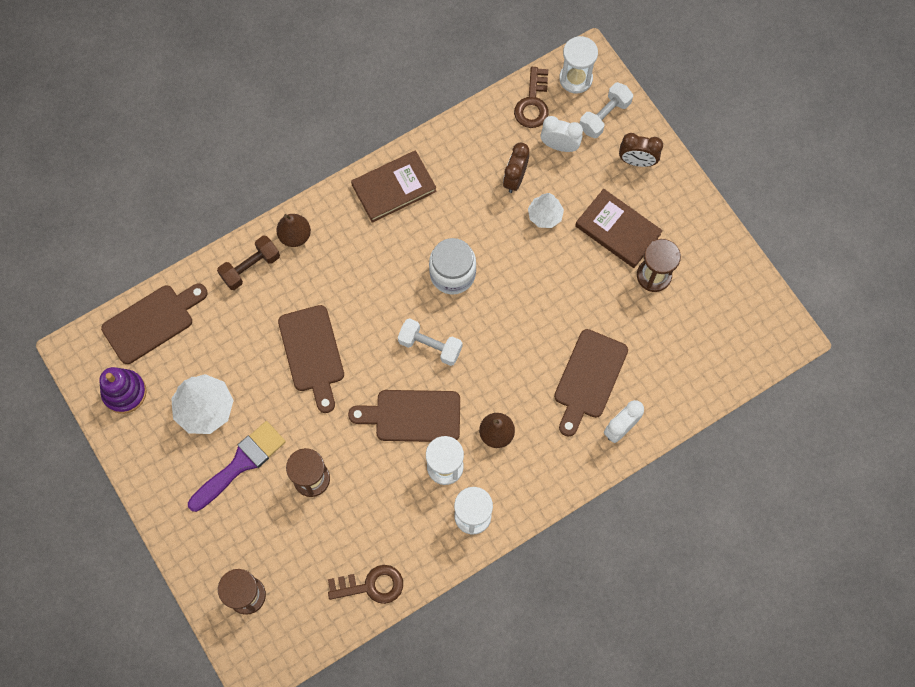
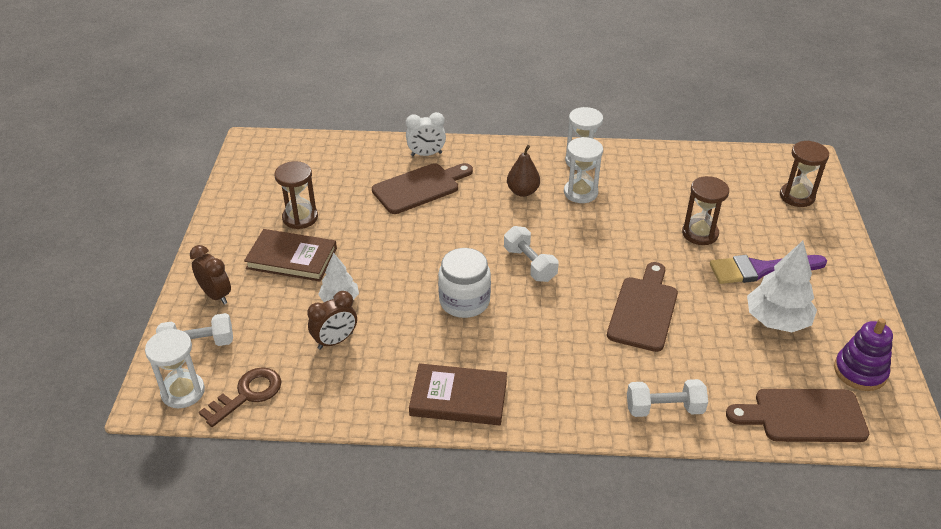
camera: 145 degrees left, 30 degrees down
(250, 267) = (664, 408): brown dumbbell -> white dumbbell
(295, 236) = (596, 411): brown pear -> none
(371, 585) = (689, 161): brown key -> none
(412, 416) = (583, 230): brown cutting board -> none
(559, 146) = (266, 344): white clock -> none
(617, 230) = (292, 258): brown book -> brown book turned 60 degrees counterclockwise

